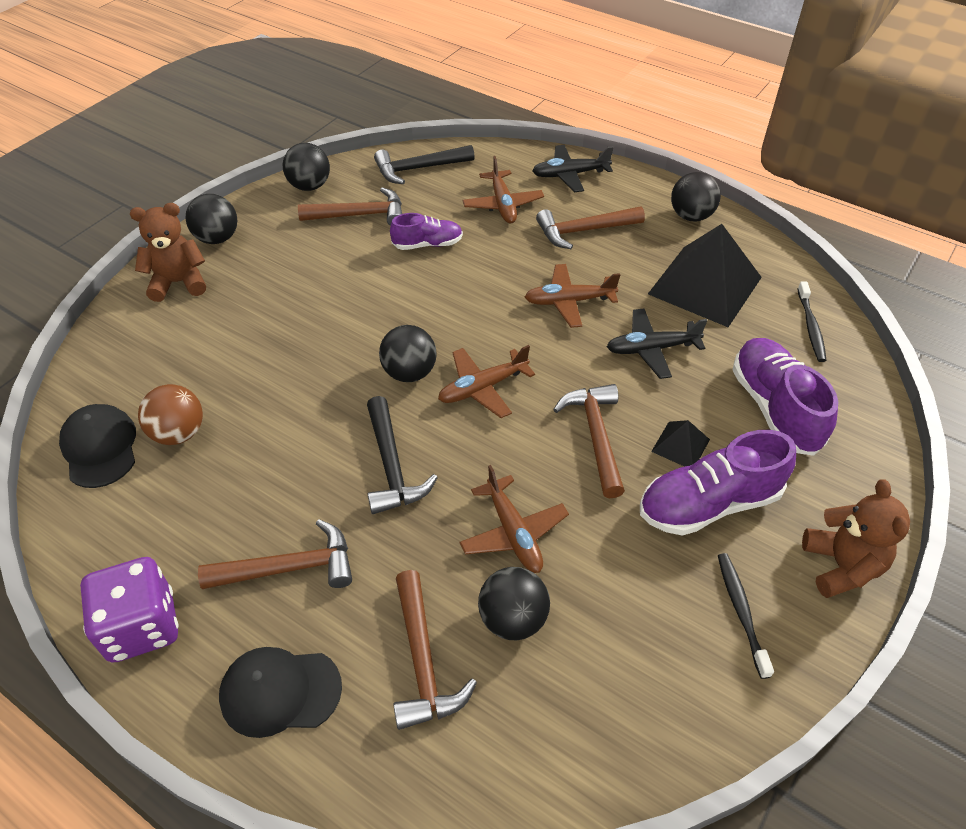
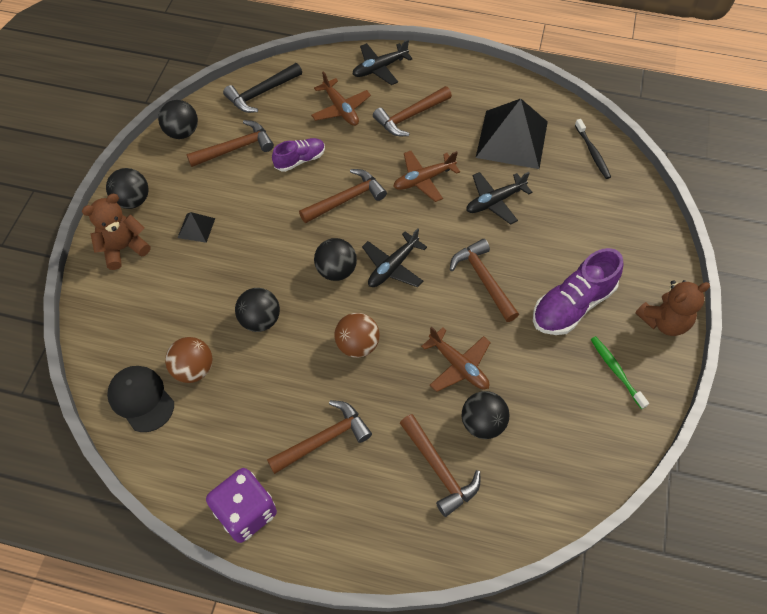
camera: 20 degrees left, 10 degrees up
(280, 692) = (359, 520): black cap -> none
(392, 466) = (357, 345): black hammer -> brown ball
(461, 298) = (346, 199): none -> brown hammer
(482, 388) = (393, 267): brown plane -> black plane
(680, 445) = (540, 269): black pyramid -> black pyramid (196, 228)
(691, 216) = (481, 82): black ball -> black ball (260, 320)
(741, 611) = (616, 371): black toothbrush -> green toothbrush
(774, 408) = (589, 222): purple shoe -> none
(841, 566) = (664, 321): brown teddy bear -> brown teddy bear turned 90 degrees clockwise

